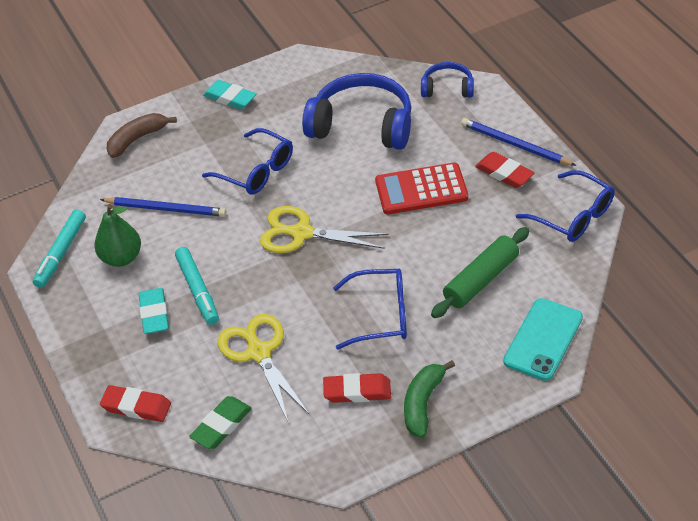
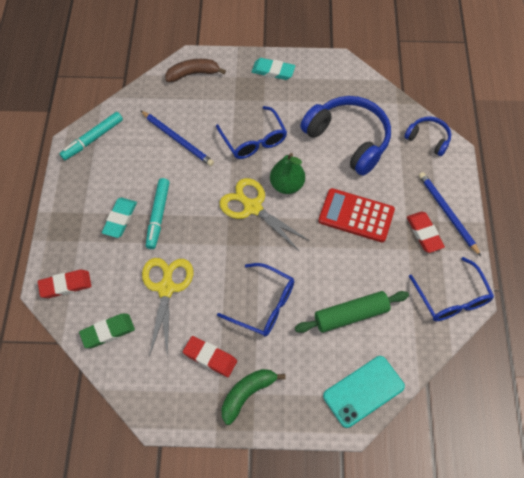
camera: 25 degrees right, 15 degrees up
(121, 258) = (127, 163): green pear -> green pear (287, 185)
(136, 407) = (65, 285): red eraser -> red eraser turned 60 degrees counterclockwise
(230, 98) = (273, 71): turquoise eraser -> turquoise eraser turned 45 degrees counterclockwise

